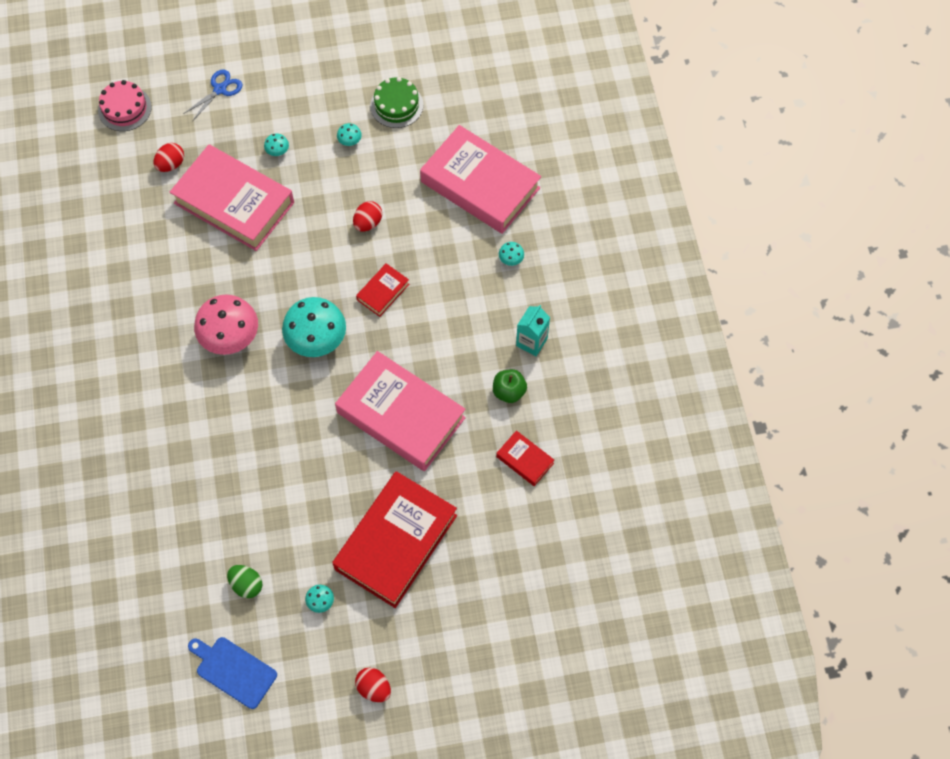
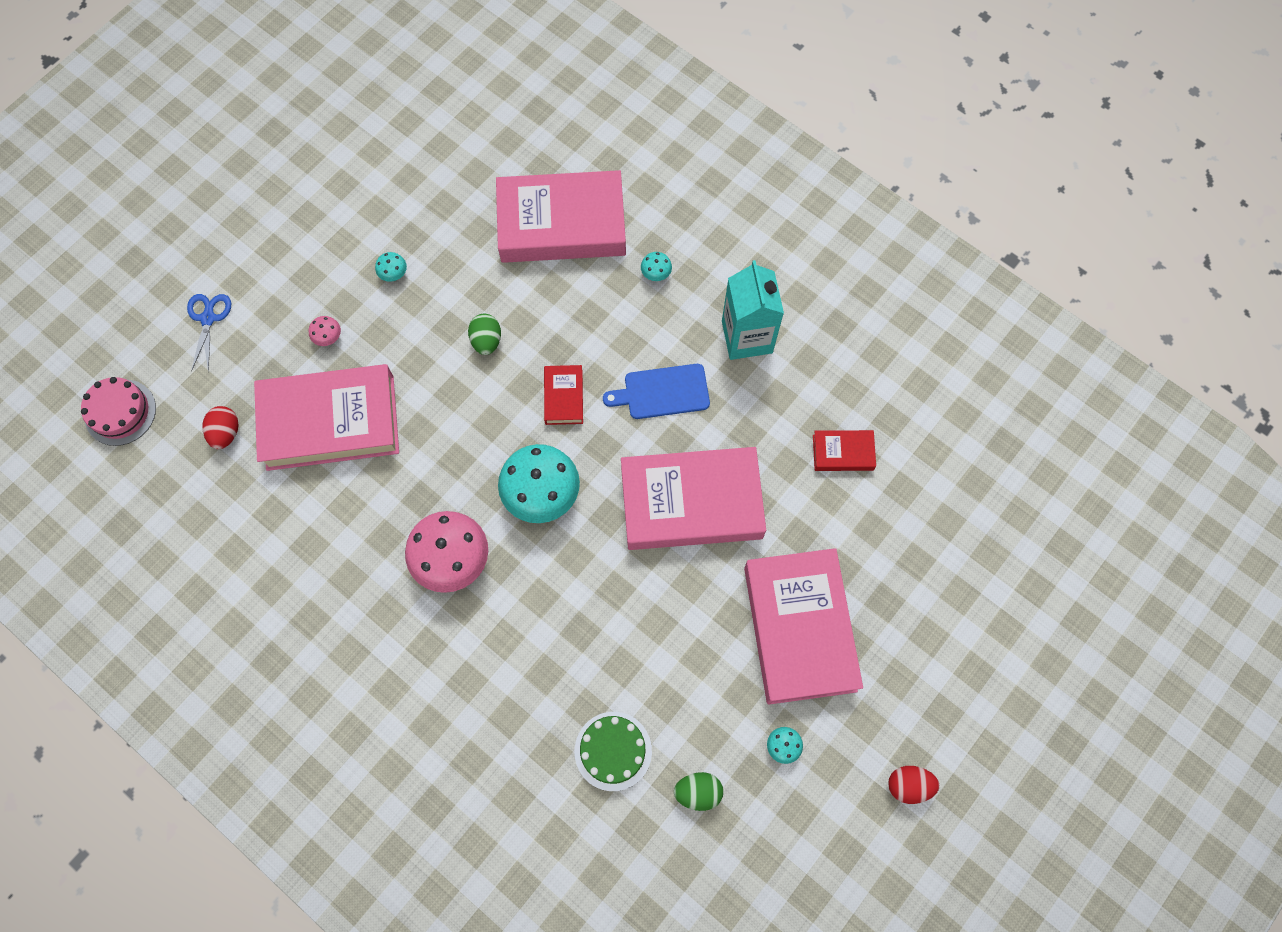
camera: 40 degrees left, 5 degrees up
(233, 671) = (764, 888): blue cutting board -> blue cutting board (662, 392)
(277, 151) = (328, 337): turquoise mushroom -> pink mushroom
(368, 223) = (486, 341): red egg -> green egg
(396, 105) = (408, 205): green cake -> green cake (613, 751)
(396, 542) = (799, 628): red book -> pink book
(509, 391) = (769, 400): green apple -> none
(531, 342) = (747, 337): turquoise carton -> turquoise carton, size x1.55

